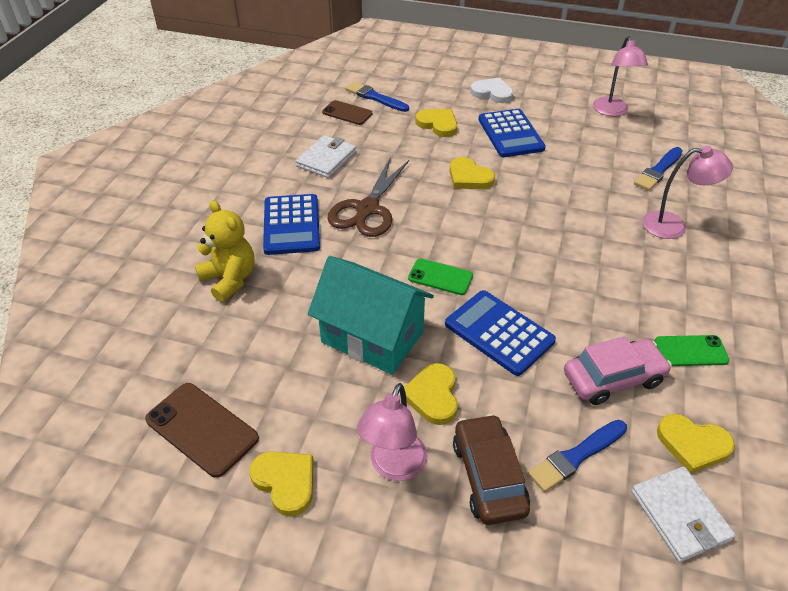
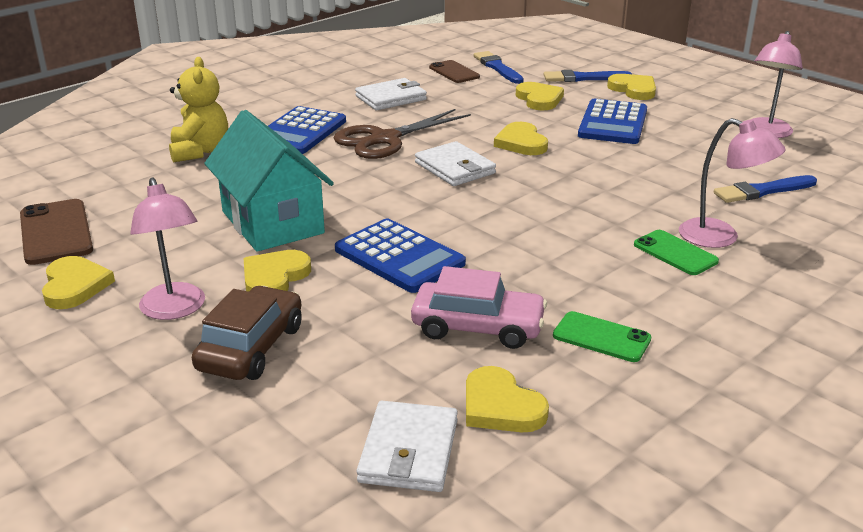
camera: 30 degrees right, 15 degrees down
(394, 467) = (175, 310): pink lamp -> pink lamp turned 75 degrees counterclockwise
(440, 277) = (393, 202): green phone -> green phone (675, 253)
(448, 222) = (455, 168): none -> white wallet
(492, 93) = (633, 89): white heart -> yellow heart
(499, 333) = (399, 257): blue calculator -> blue calculator turned 150 degrees clockwise
(576, 456) = (357, 367): blue brush -> blue brush (583, 78)

